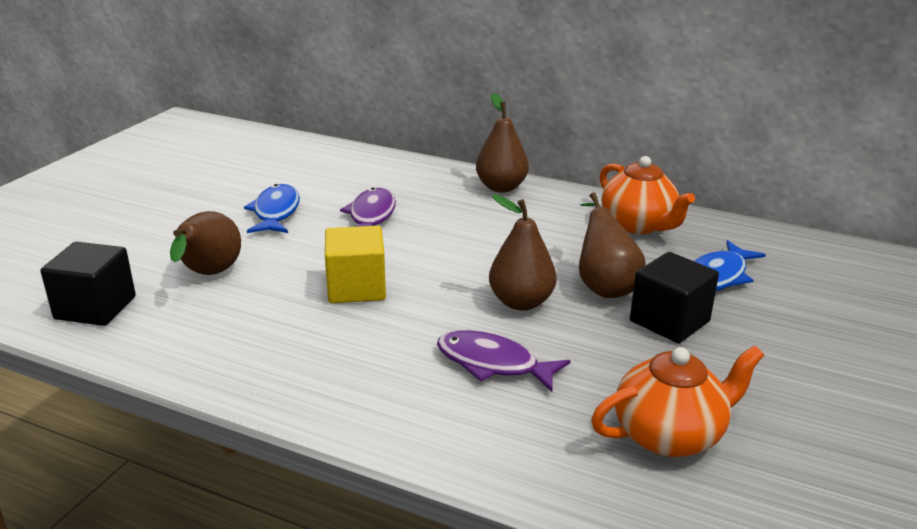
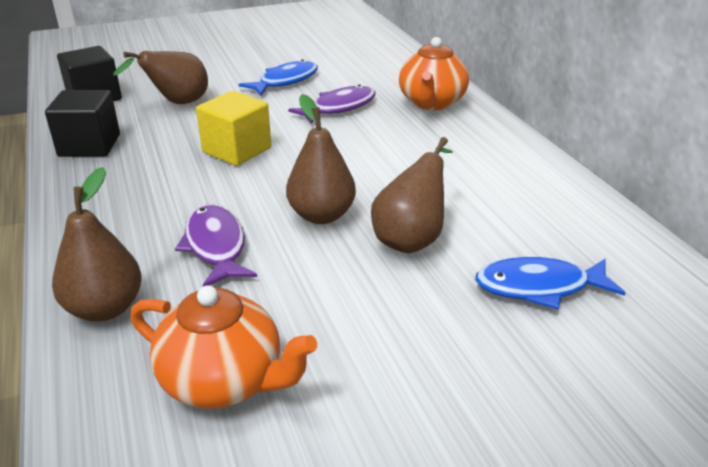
camera: 45 degrees right, 5 degrees up
(501, 187) = (479, 125): brown pear -> brown pear (105, 308)
(638, 225) = (548, 206): orange teapot -> orange teapot (431, 103)
(669, 321) = (410, 297): black cube -> black cube (89, 145)

